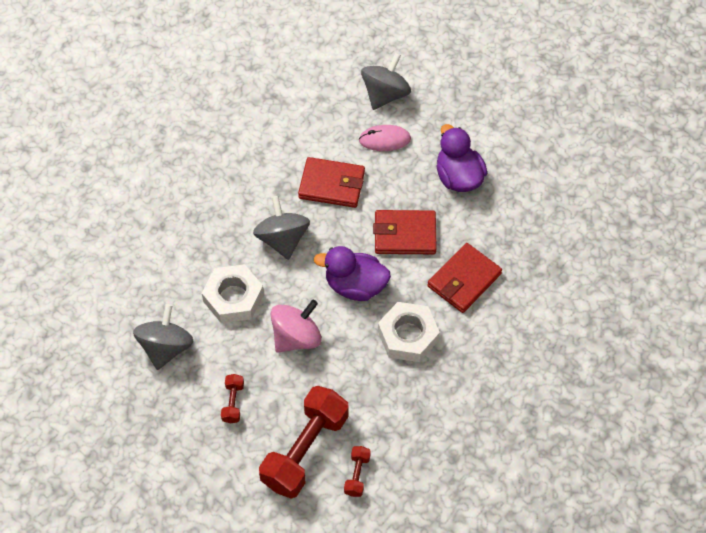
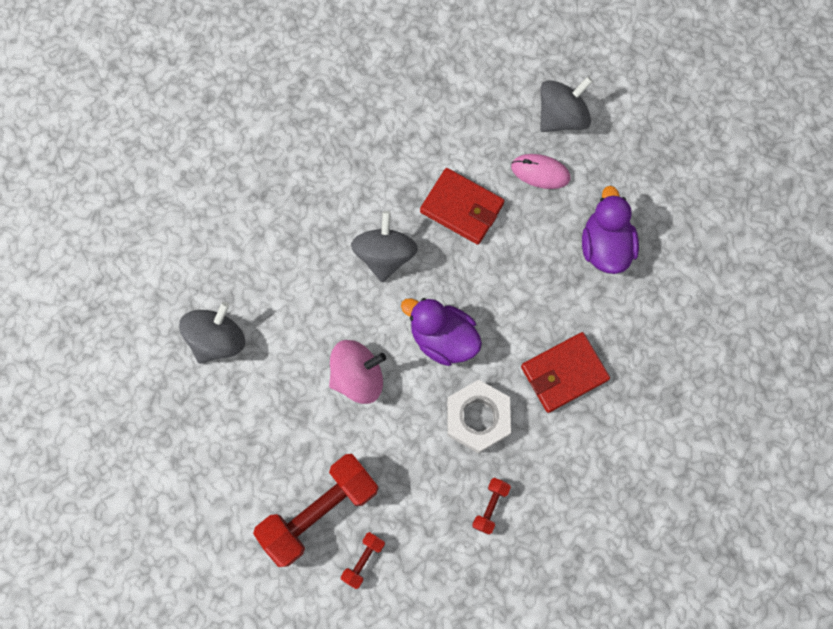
camera: 20 degrees right, 15 degrees up
(233, 298) = (308, 306): white nut -> none
(233, 402) = (264, 429): red dumbbell -> red dumbbell (490, 506)
(405, 235) = (519, 296): red wallet -> none

